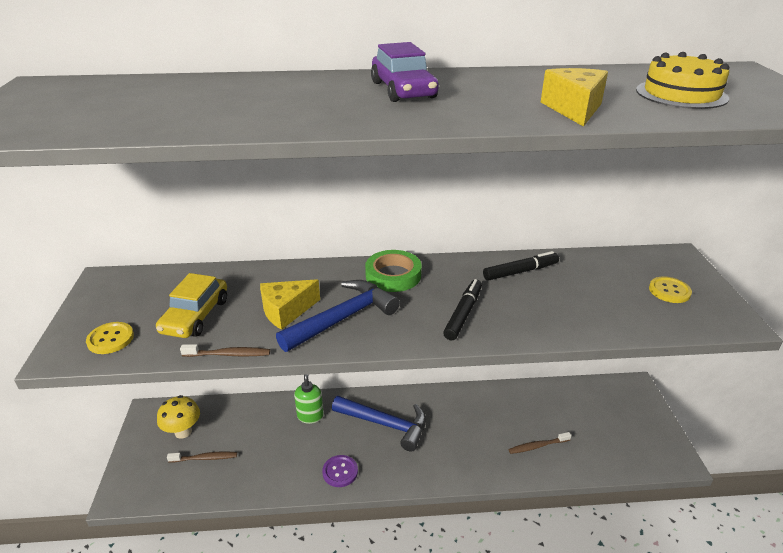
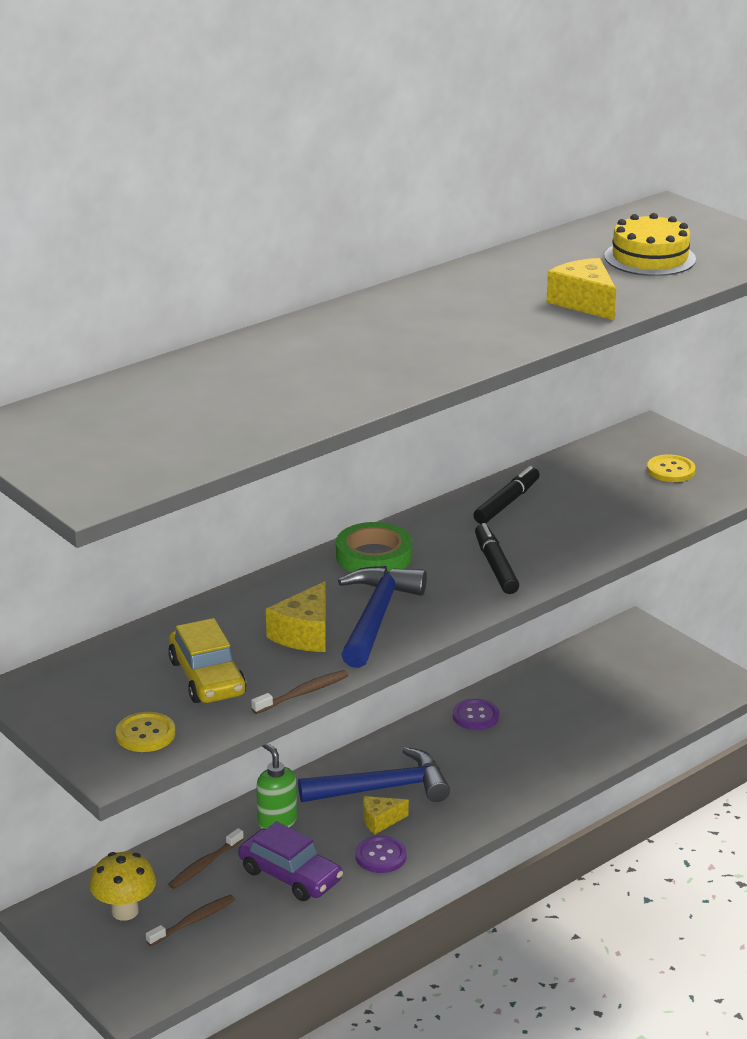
camera: 35 degrees left, 5 degrees down
(363, 446) = (380, 821): none -> yellow cheese
(403, 90) = (403, 323): purple car -> purple car (290, 875)
(482, 402) = (475, 716): none -> purple button
(537, 446) = (579, 733): brown toothbrush -> brown toothbrush (205, 865)

